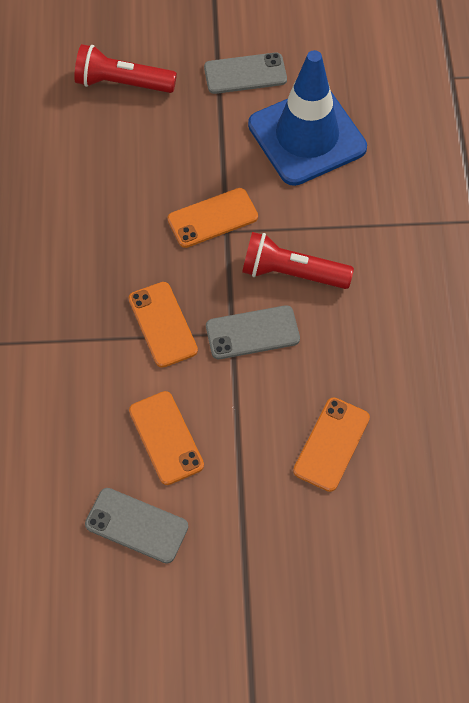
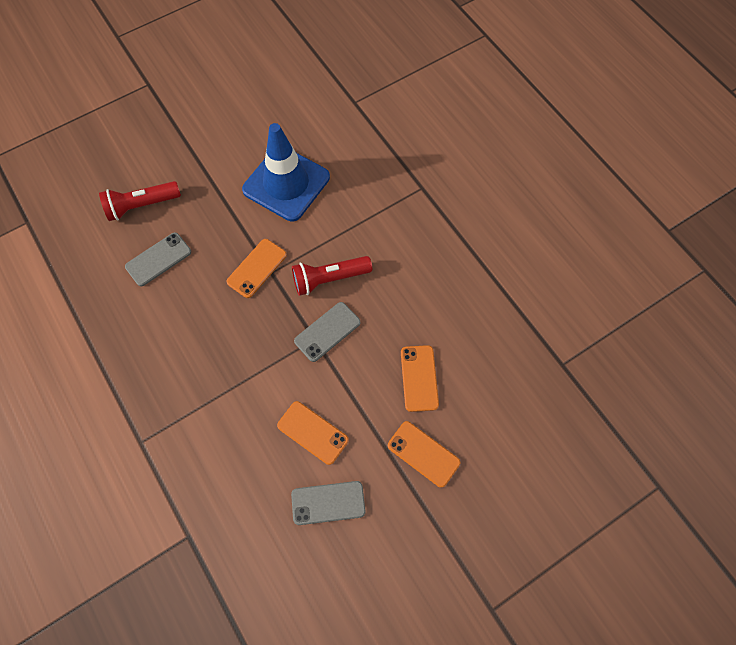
camera: 30 degrees left, 5 degrees up
(162, 324) = (266, 357): orange phone -> orange phone (423, 454)
(245, 74) = (221, 160): grey phone -> grey phone (158, 259)

